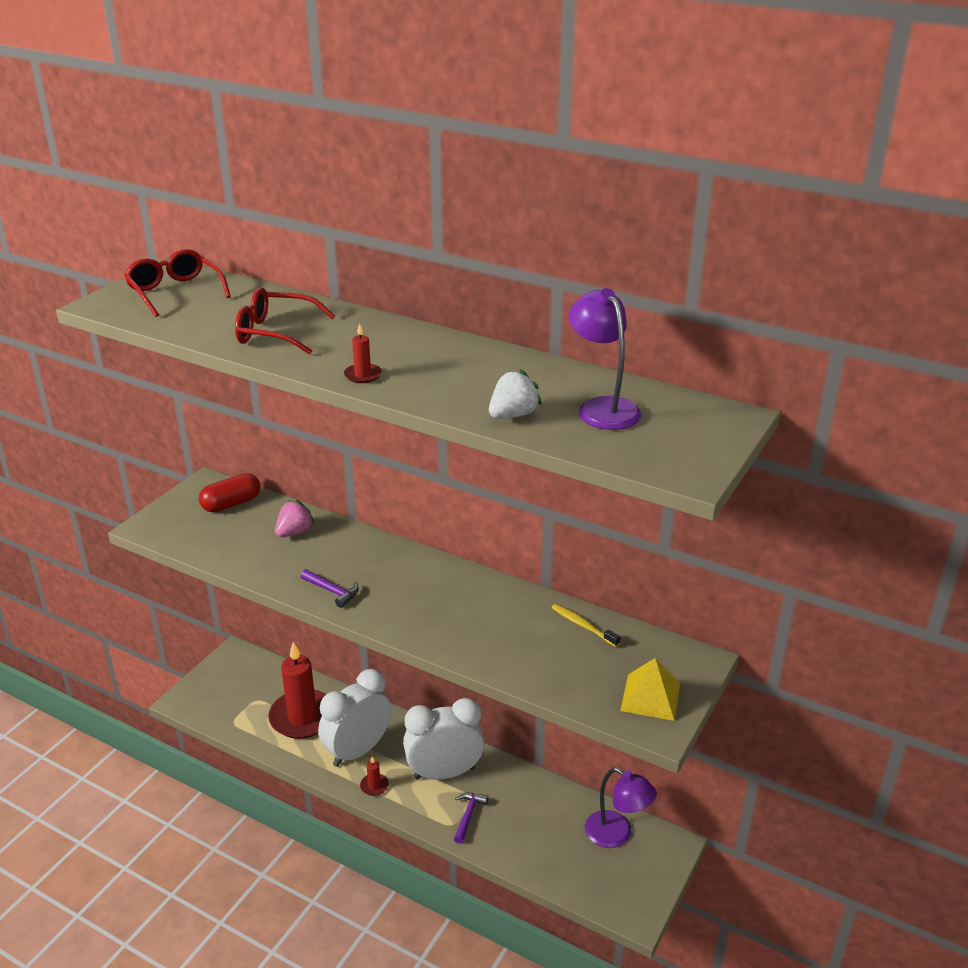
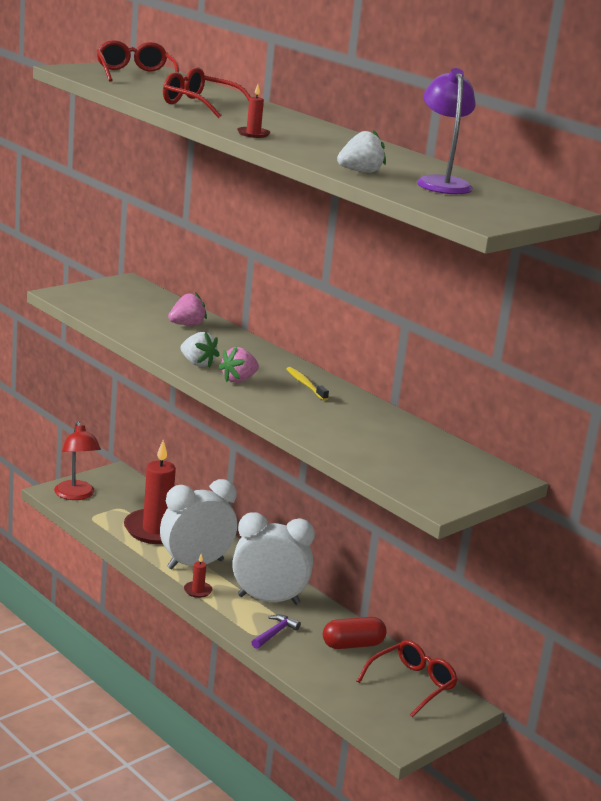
camera: 15 degrees right, 10 degrees down
(206, 698) = (76, 495): none -> red lamp
(231, 504) = (142, 297): red capsule -> red capsule (352, 645)
(332, 591) = (197, 363): purple hammer -> white strawberry
(384, 603) = (238, 380): none -> pink strawberry
(583, 625) = (411, 433): yellow toothbrush -> yellow toothbrush (305, 384)
(617, 835) = (412, 684): purple lamp -> red glasses
(650, 697) = (443, 485): yellow pyramid -> none

